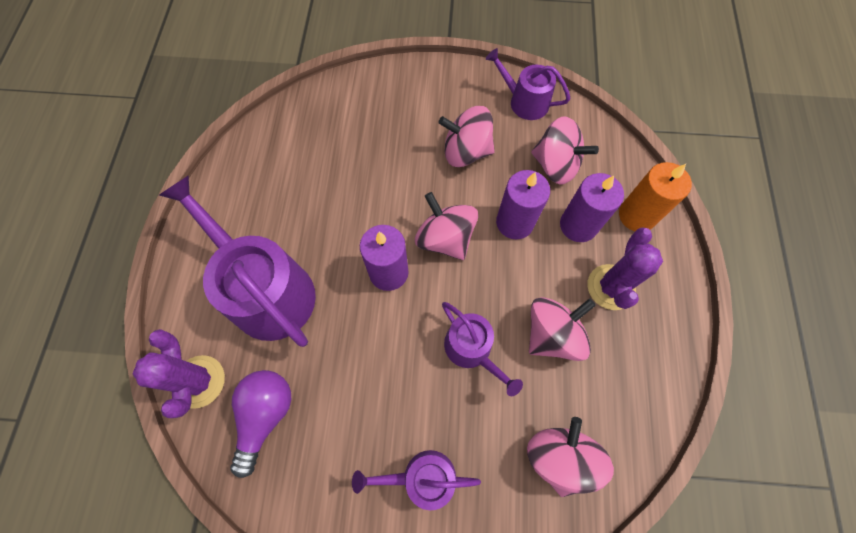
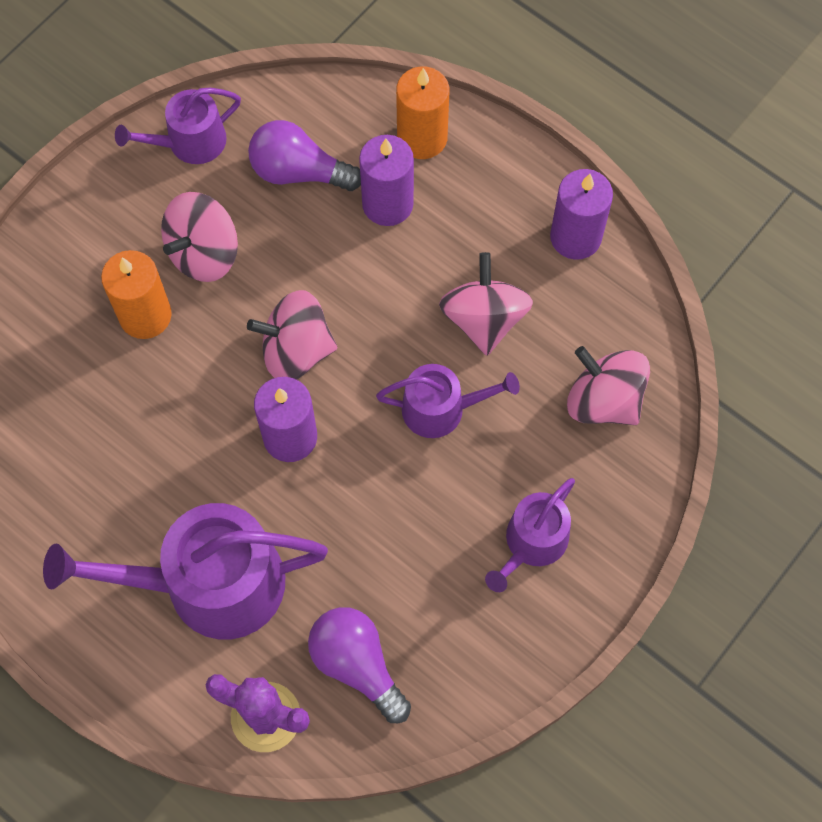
camera: 55 degrees left, 0 degrees up
(406, 148) = (145, 315): none -> orange candle
(514, 222) = (334, 265): purple candle -> purple candle (575, 237)
(555, 165) = (299, 172): pink spinning top -> purple light bulb
(610, 287) = (478, 225): purple cactus -> none

